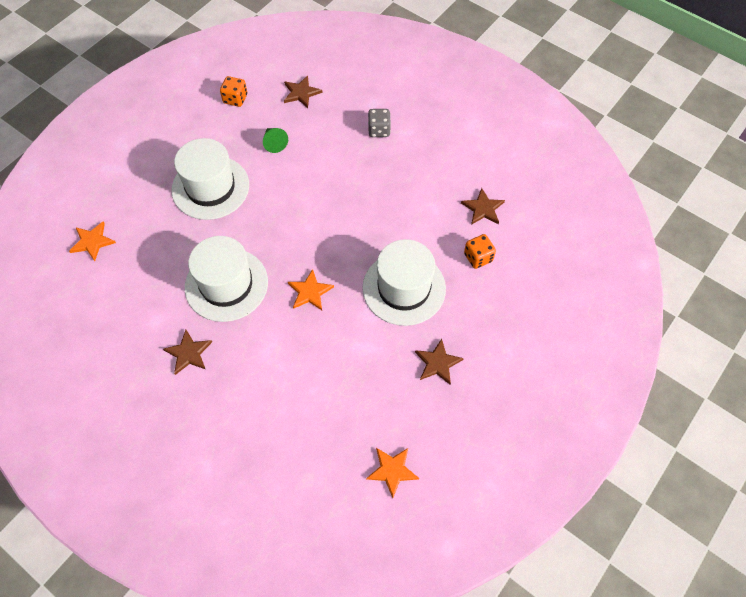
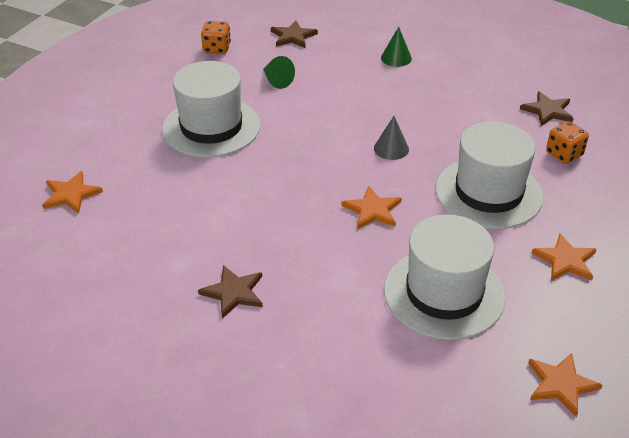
camera: 10 degrees left, 20 degrees down
(226, 284) = (262, 216): white hat -> white hat (444, 293)
(343, 231) = (391, 148): none -> grey cone
(379, 130) = (396, 58): grey dice -> green cone
(438, 363) = (565, 260): brown star -> orange star

